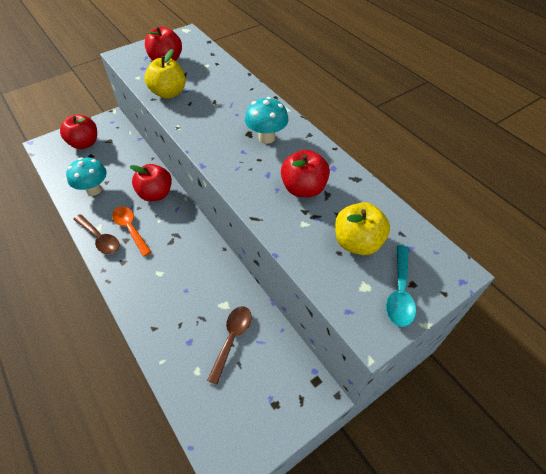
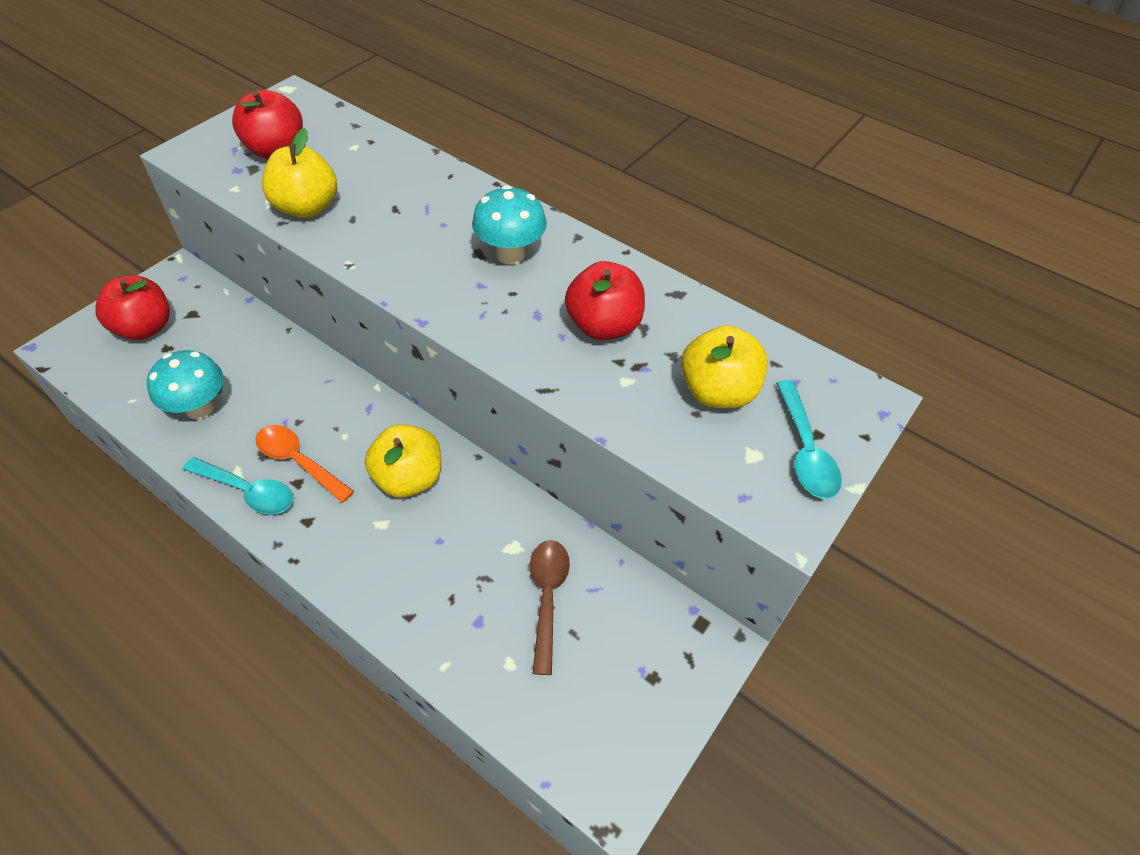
camera: 20 degrees left, 0 degrees up
(100, 238) = (248, 491): brown spoon -> turquoise spoon
(156, 194) = (320, 391): red apple -> none
(183, 252) = (409, 478): none -> yellow apple

